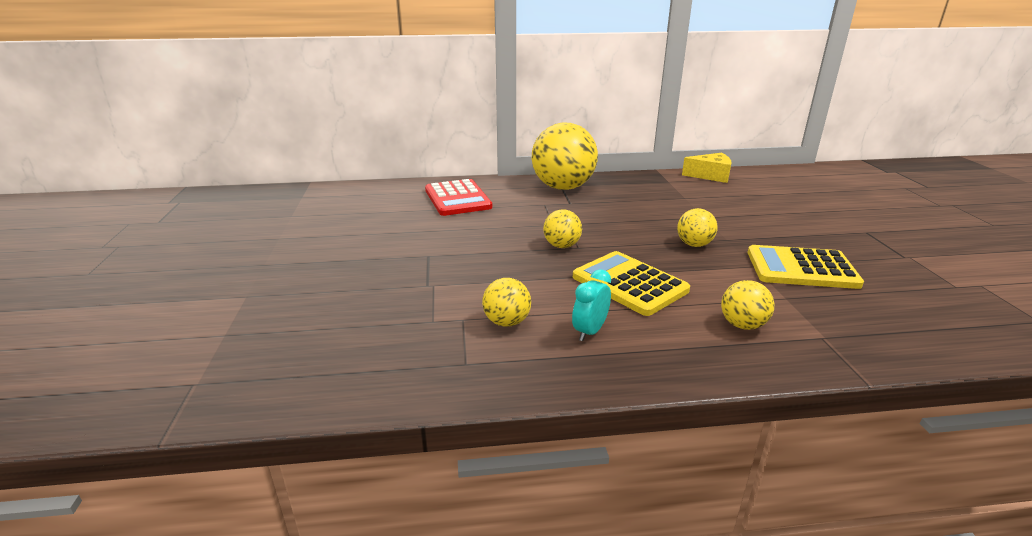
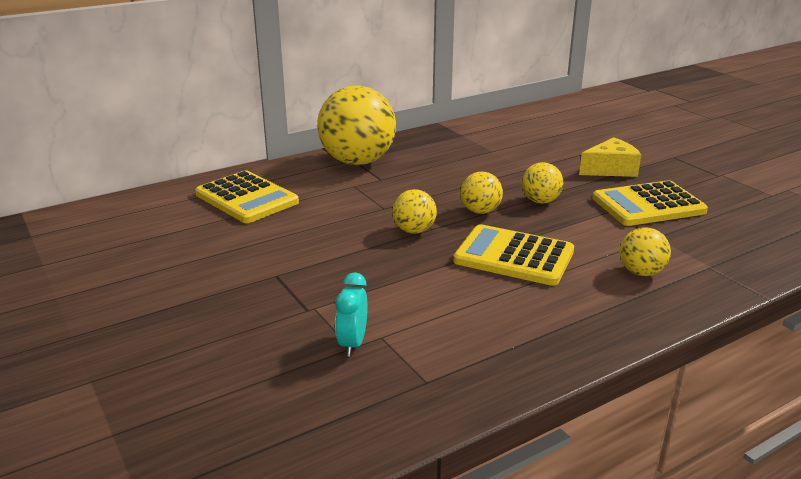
camera: 25 degrees left, 0 degrees up
(457, 198) = (246, 198): red calculator -> yellow calculator
(507, 322) = (430, 327): yellow ball -> yellow ball (480, 211)
(590, 332) = (517, 315): turquoise clock -> turquoise clock (353, 343)
(710, 176) = (498, 121): yellow cheese -> yellow cheese (610, 169)

